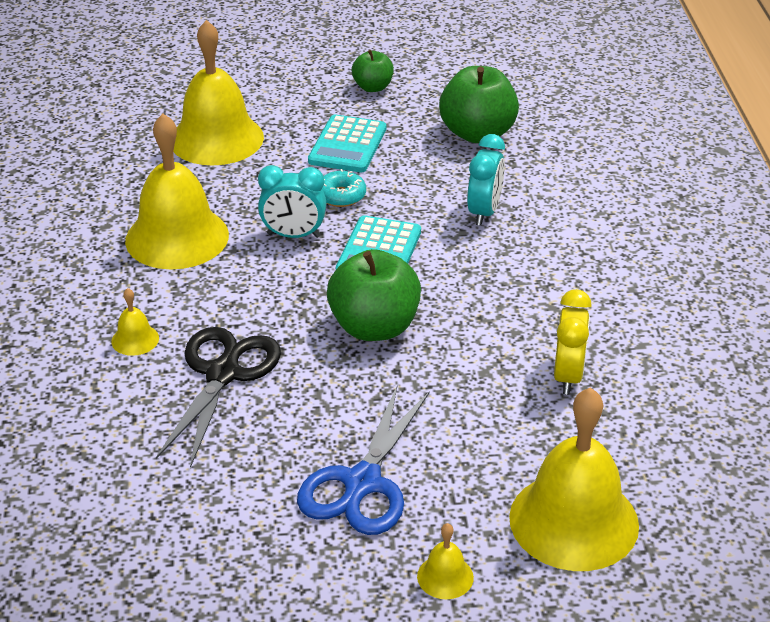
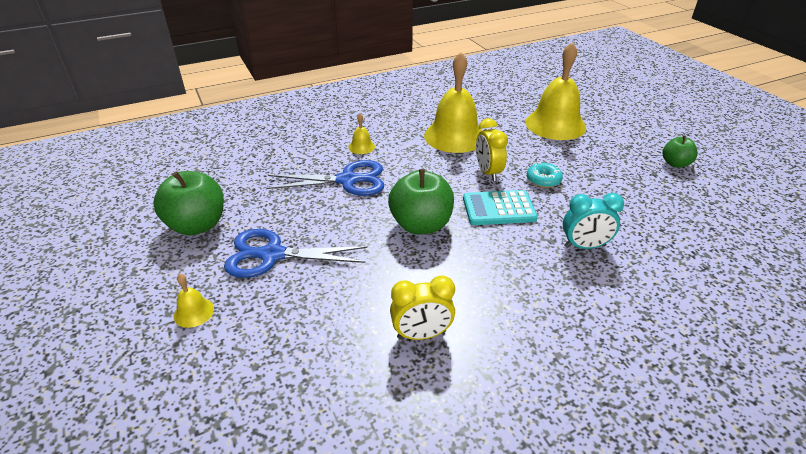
camera: 70 degrees right, 0 degrees up
(223, 374) = (347, 180): black scissors -> blue scissors
(293, 235) = (488, 172): turquoise clock -> yellow clock
(348, 145) = (599, 169): turquoise calculator -> none
(477, 133) = (677, 221): green apple -> green apple (197, 225)
(574, 521) = (259, 371): yellow bell -> none

